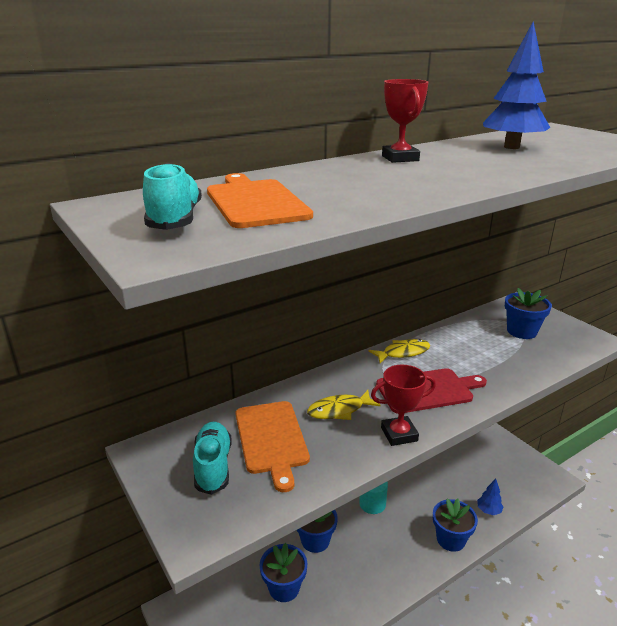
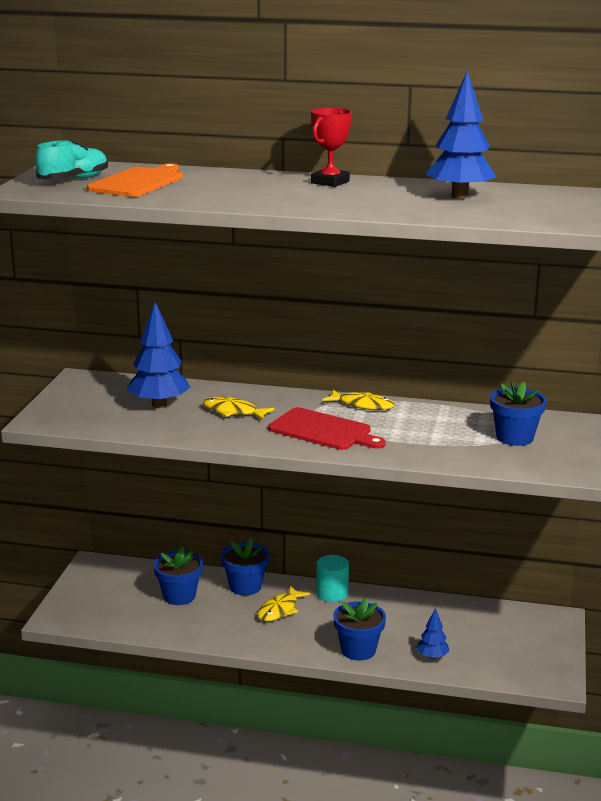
camera: 45 degrees right, 5 degrees down
(213, 466) = (102, 400): turquoise shoe -> none
(271, 439) = (159, 405): orange cutting board -> blue tree
(364, 544) = (280, 610): none -> yellow fish
(399, 434) = (243, 439): red trophy -> none

